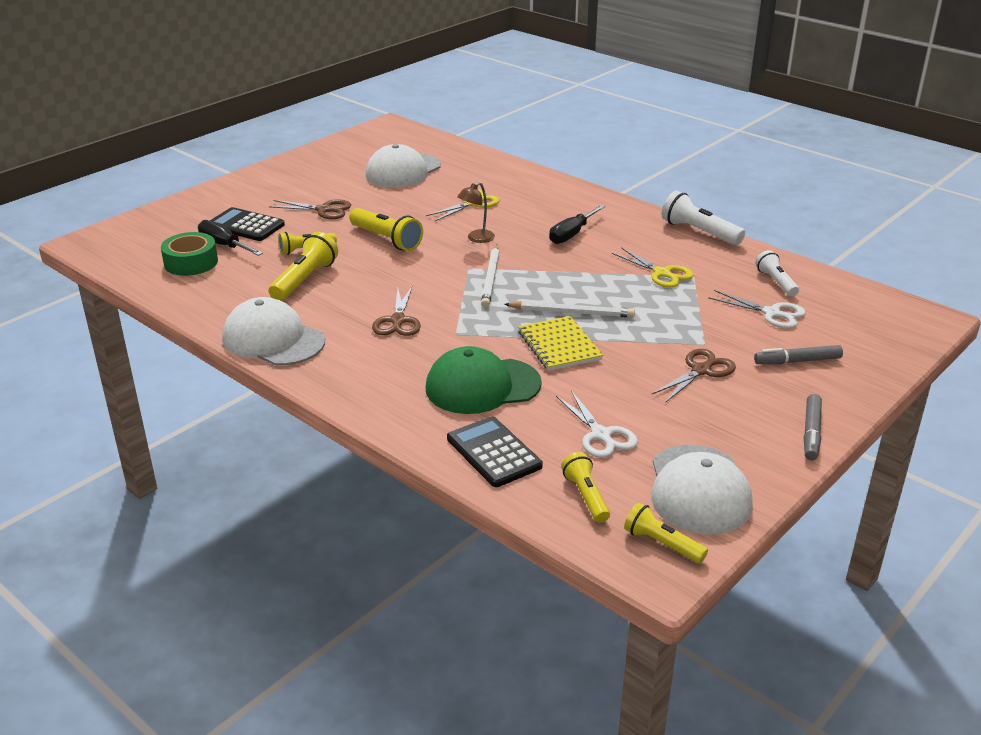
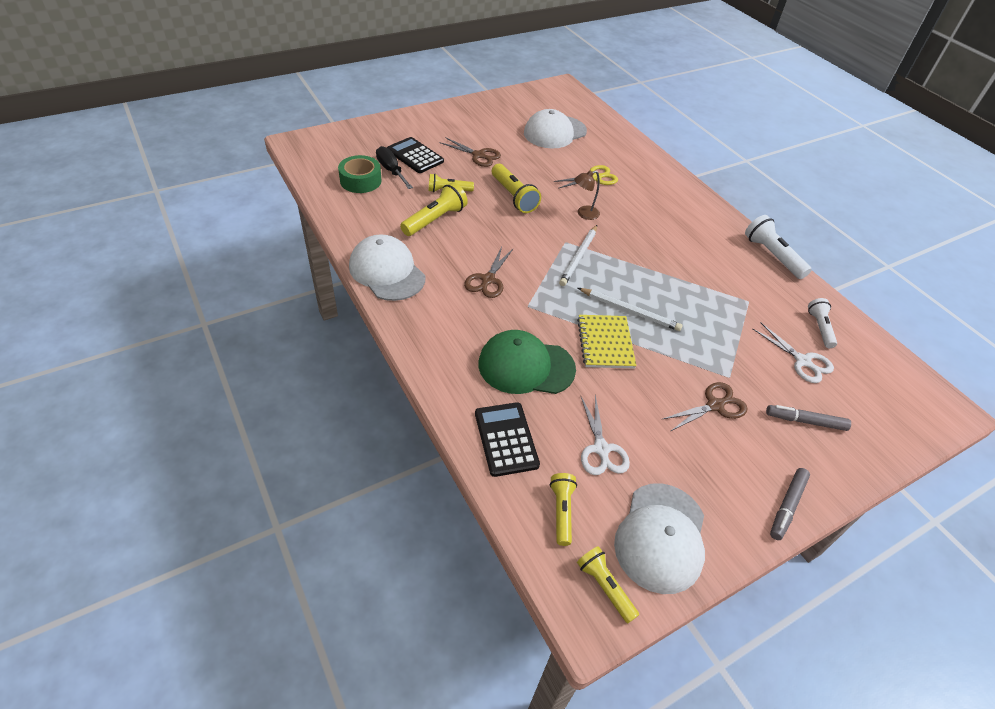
camera: 15 degrees right, 15 degrees up
(572, 234) = (663, 230): black screwdriver -> none
(662, 273) = (723, 291): yellow scissors -> none

